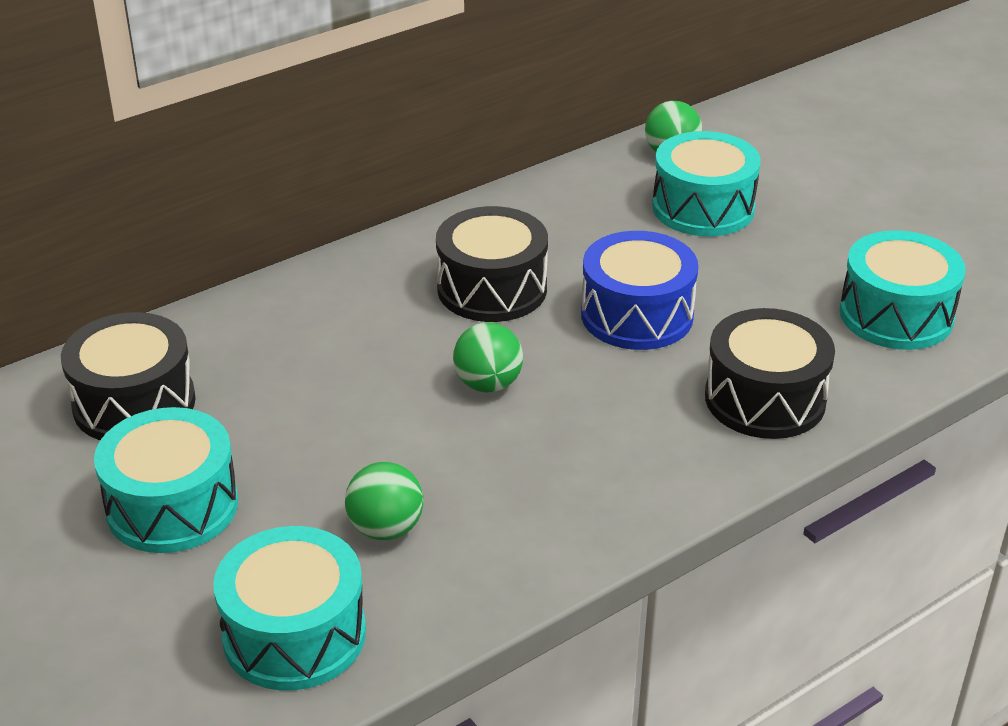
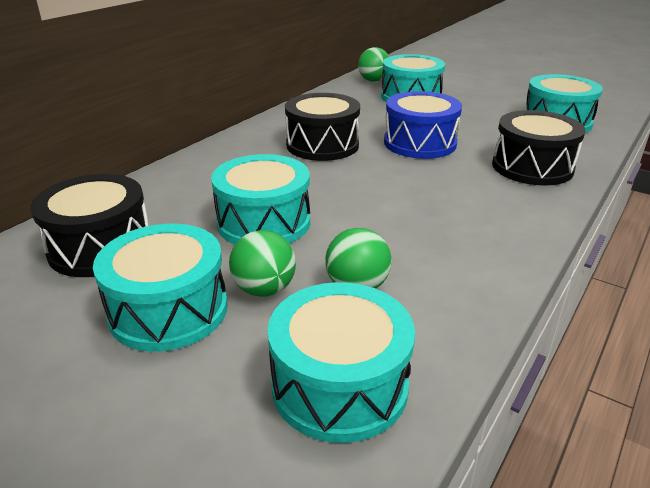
camera: 20 degrees left, 5 degrees down
(334, 410) = (264, 222): none -> turquoise drum
(488, 384) = (360, 189): green ball -> green ball (264, 289)

